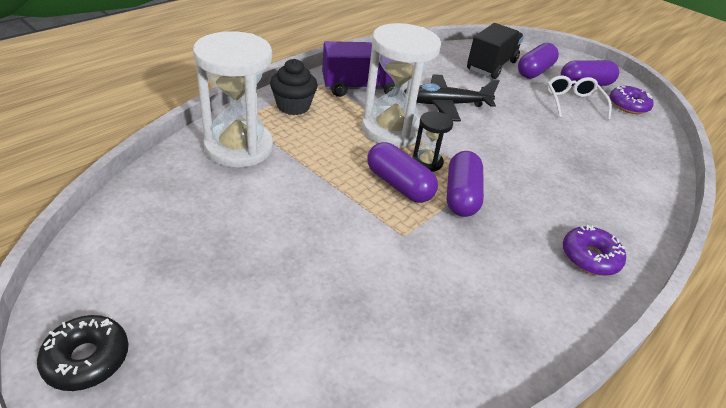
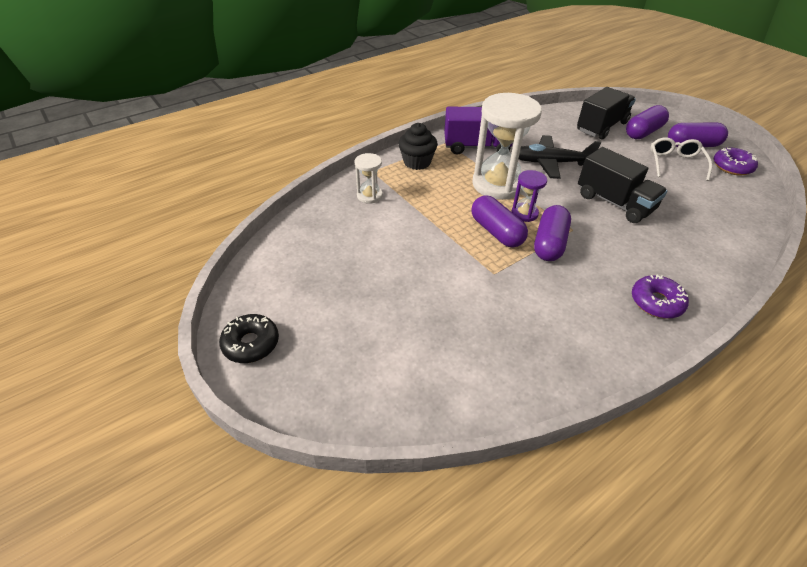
camera: 15 degrees right, 5 degrees up
(239, 147) = (369, 196): white hourglass -> white hourglass, size x0.48
(427, 162) = (524, 213): black hourglass -> purple hourglass
(521, 146) = (614, 203): none -> black truck

